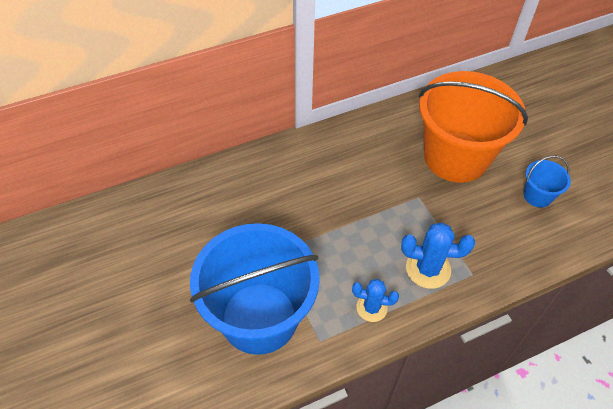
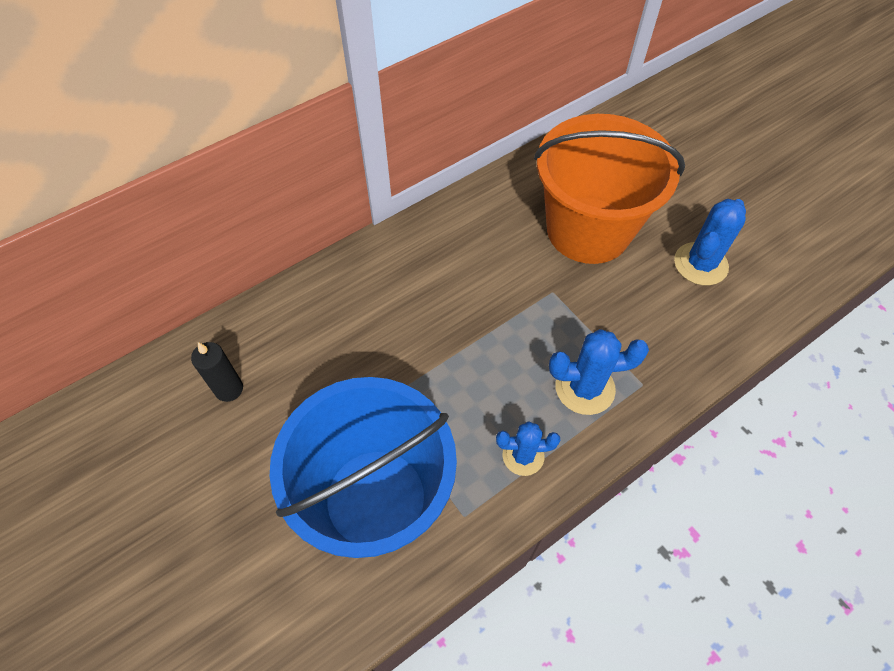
camera: 10 degrees left, 5 degrees up
(170, 224) = (229, 389): none -> black candle
(537, 196) = (700, 264): blue bucket -> blue cactus

